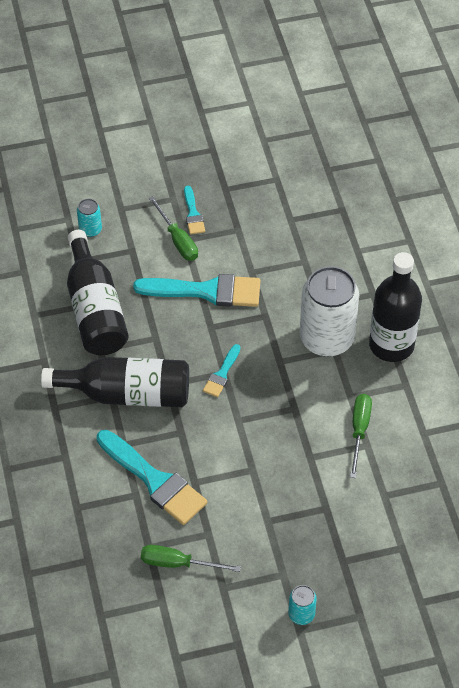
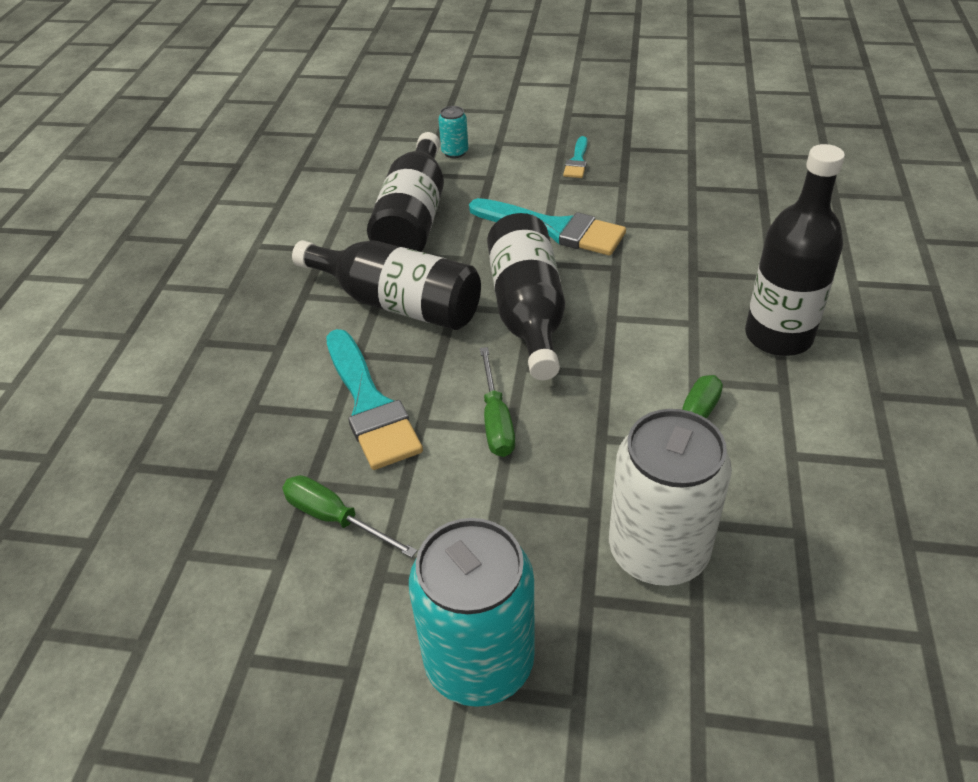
camera: 25 degrees right, 10 degrees down
(177, 240) = (546, 179): green screwdriver -> green screwdriver (496, 420)
(222, 374) = (528, 312): turquoise brush -> black bottle
(301, 614) = (479, 661): turquoise can -> turquoise can, size x2.29
(326, 338) = (687, 308): white can -> white can (658, 551)

